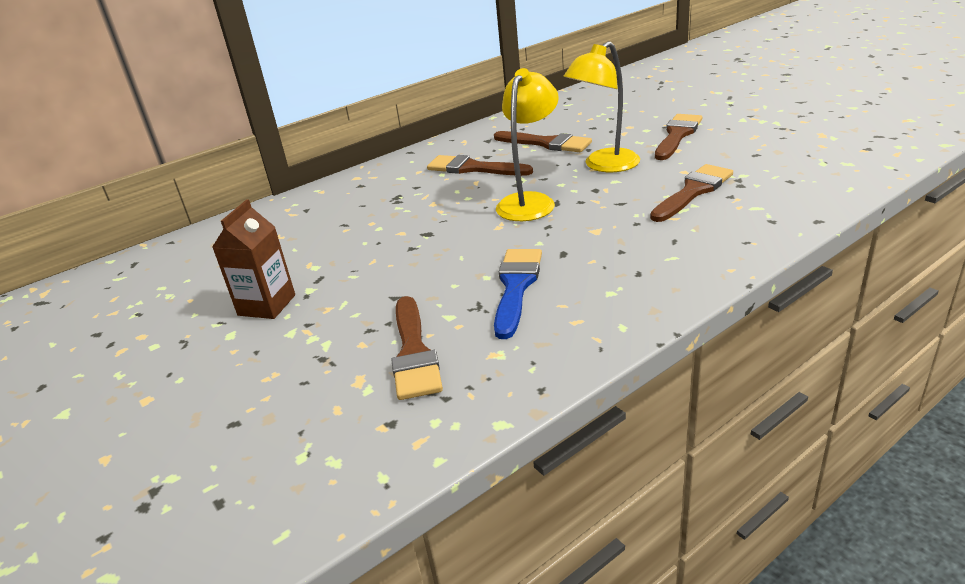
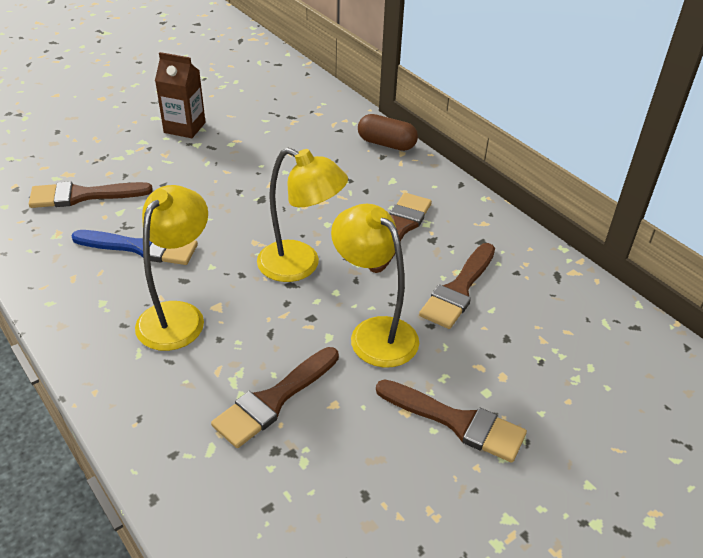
camera: 85 degrees right, 10 degrees up
(339, 185) = (386, 144): none -> brown capsule
(614, 247) = (178, 315): none -> yellow lamp
(693, 191) = (273, 400): brown brush -> brown brush turned 90 degrees clockwise

